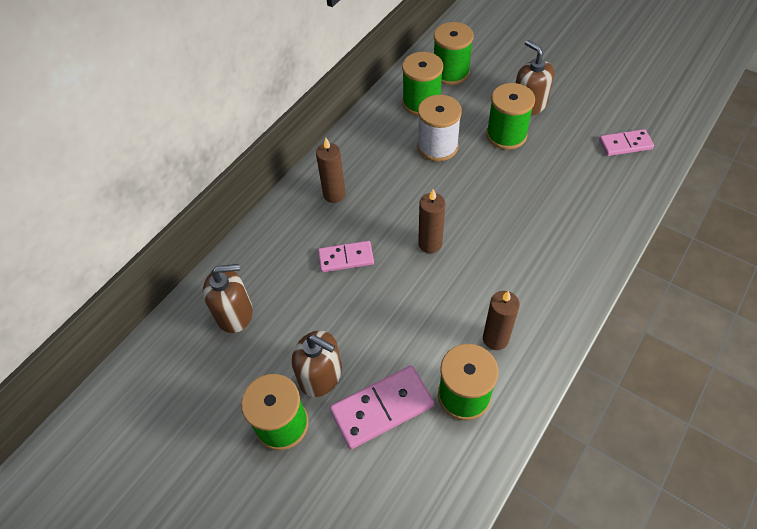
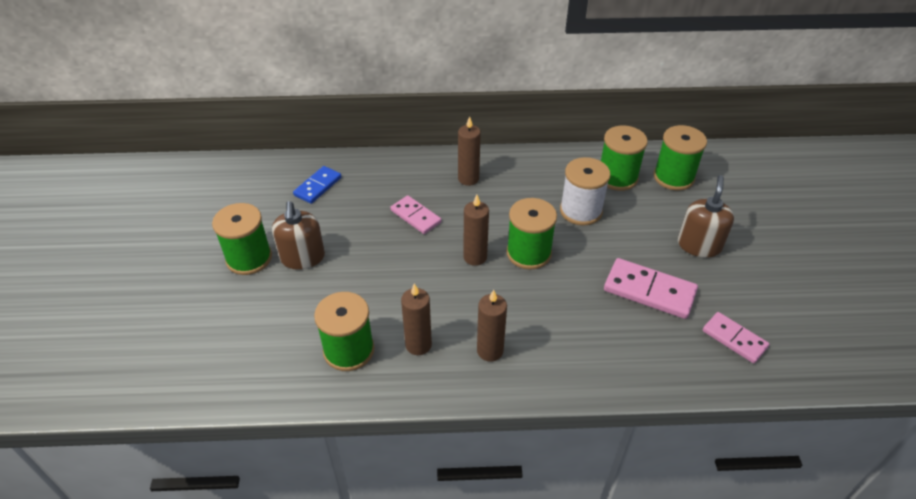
camera: 50 degrees right, 10 degrees down
(234, 313) = (318, 186): brown soap dispenser -> blue domino
(382, 408) = (300, 306): pink domino -> pink domino (649, 291)
(506, 135) = (644, 247): green spool -> green spool (528, 253)
(536, 292) = (490, 351): none -> brown candle

